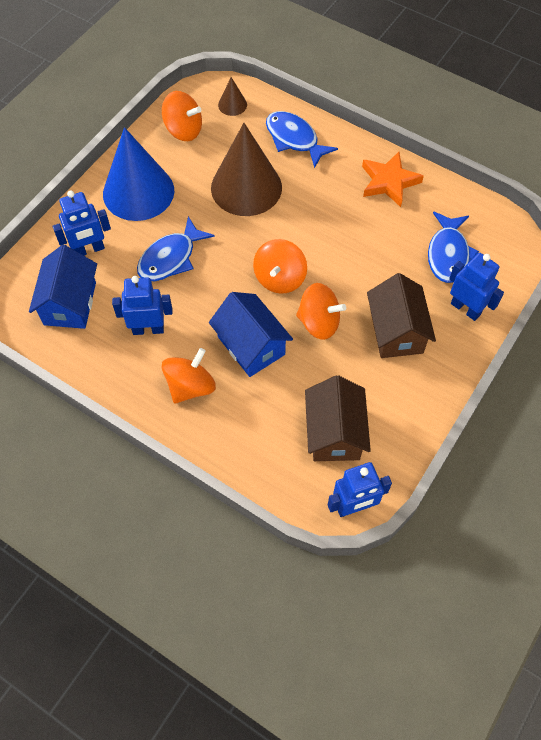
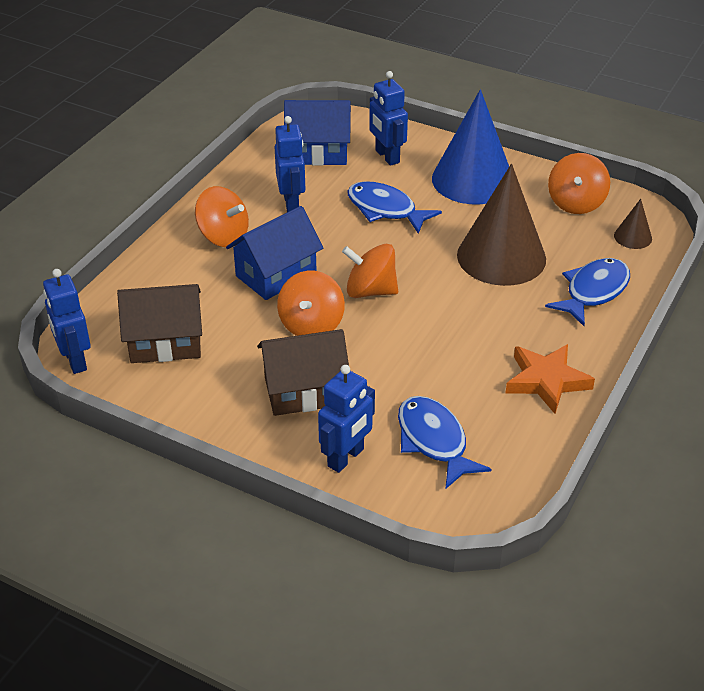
camera: 85 degrees right, 20 degrees down
(448, 254) = (434, 441): blue fish -> blue fish turned 60 degrees clockwise

